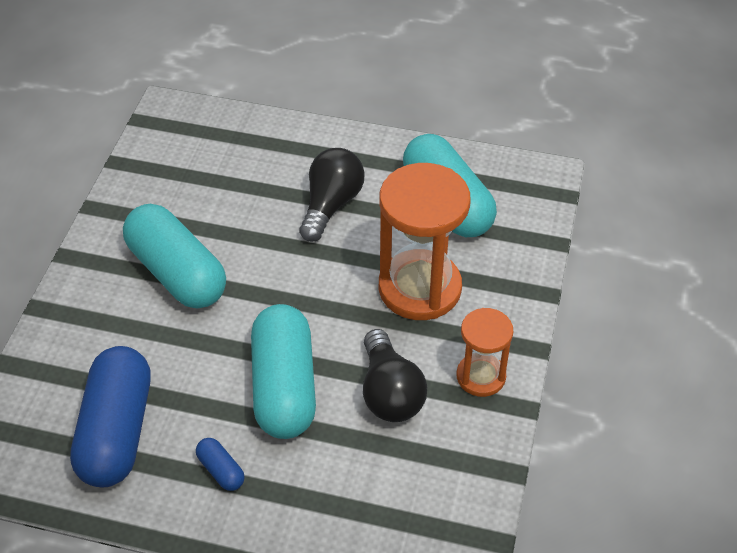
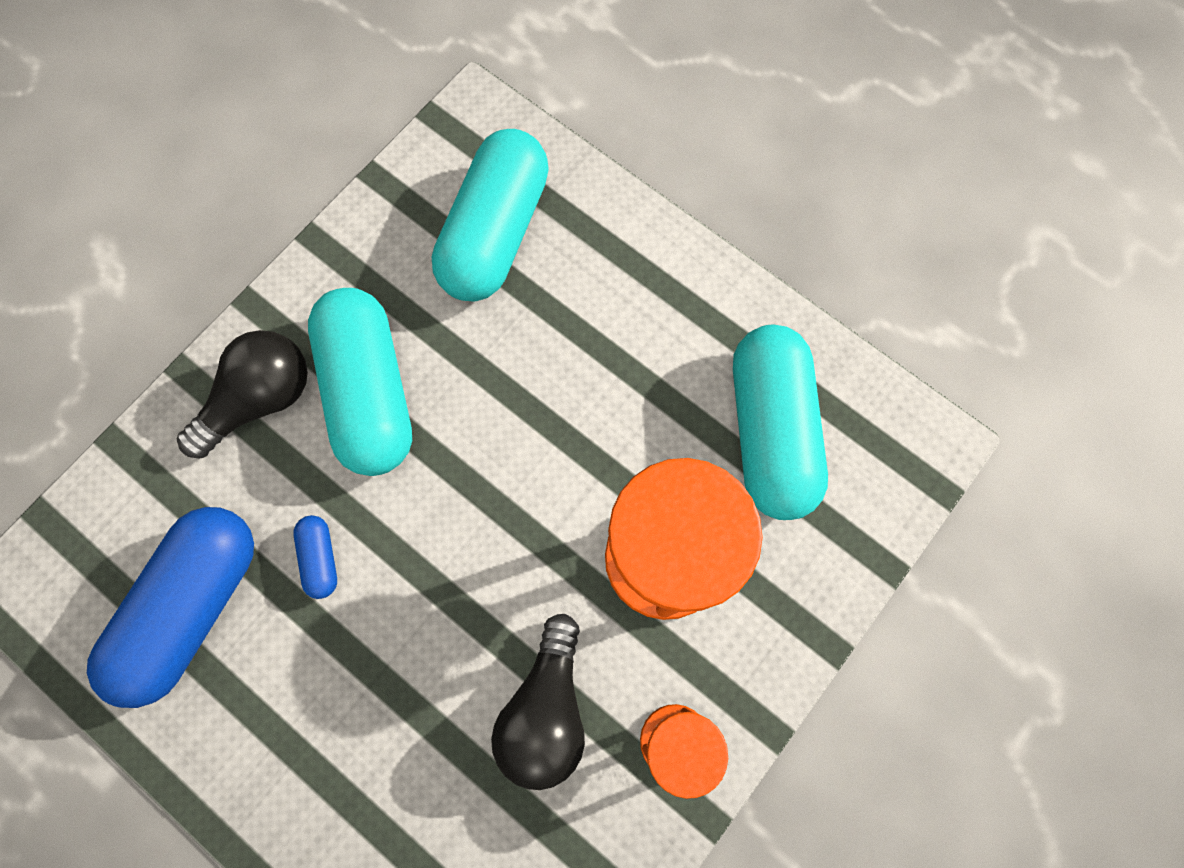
camera: 25 degrees right, 25 degrees up
(221, 470) = (287, 727): blue capsule -> blue capsule (320, 558)
(284, 386) = (419, 635): turquoise capsule -> turquoise capsule (495, 232)
(331, 205) = (613, 366): black light bulb -> black light bulb (260, 399)

